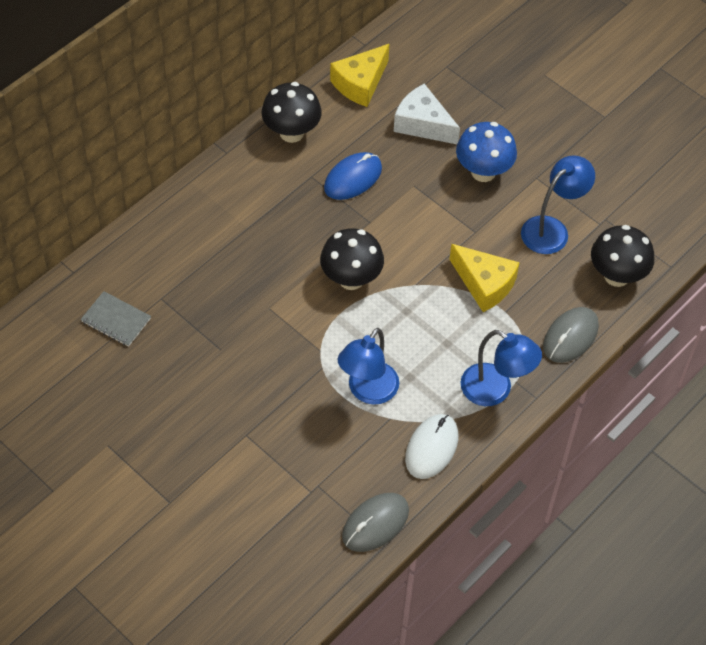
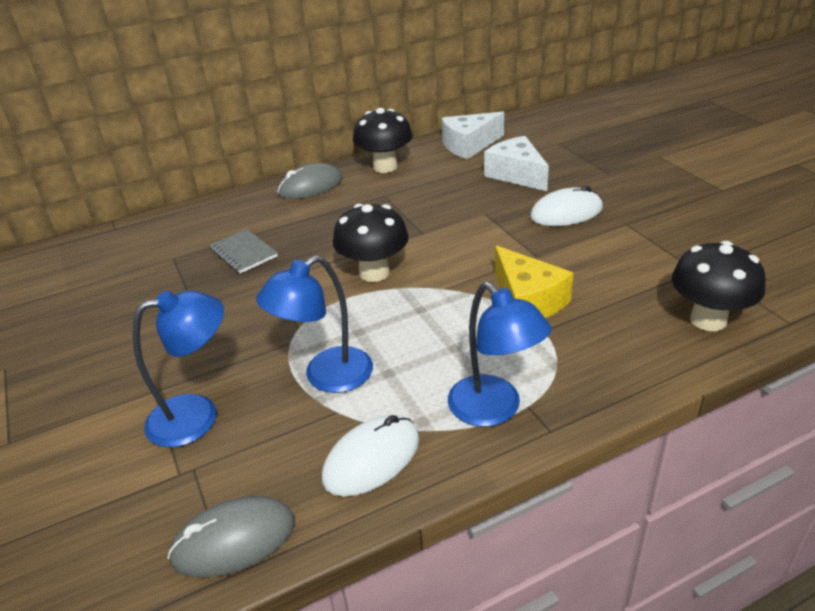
camera: 25 degrees right, 20 degrees down
(116, 320) = (116, 267): grey notebook -> grey notebook (243, 253)
(353, 178) = (424, 201): blue mouse -> none
(360, 83) = (469, 145): yellow cheese -> white cheese
(483, 172) = (566, 212): blue mushroom -> white mouse
(552, 229) = (631, 266): blue lamp -> blue lamp (197, 415)
(570, 336) = (624, 370): grey mouse -> grey mouse (310, 186)

